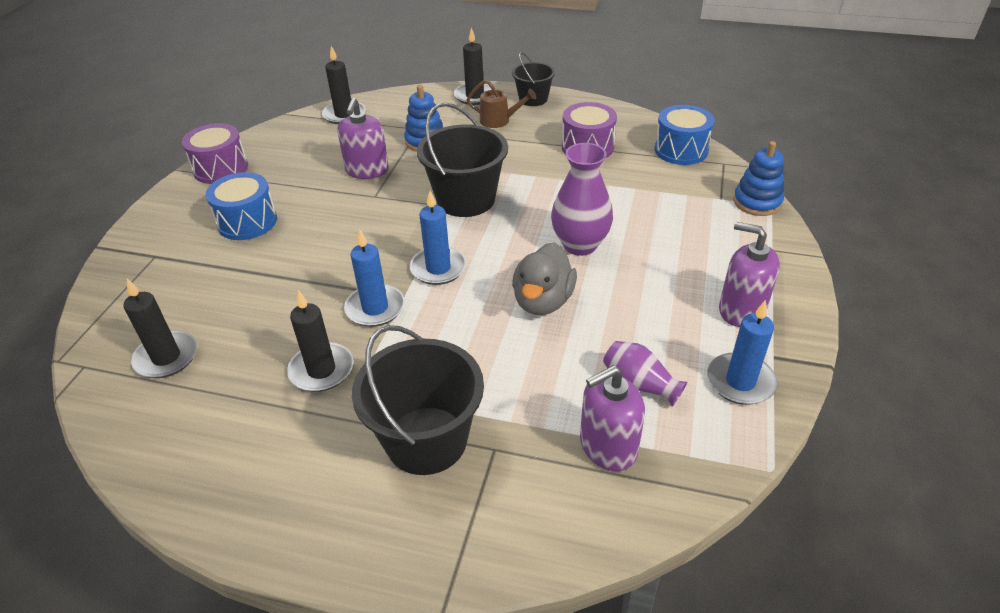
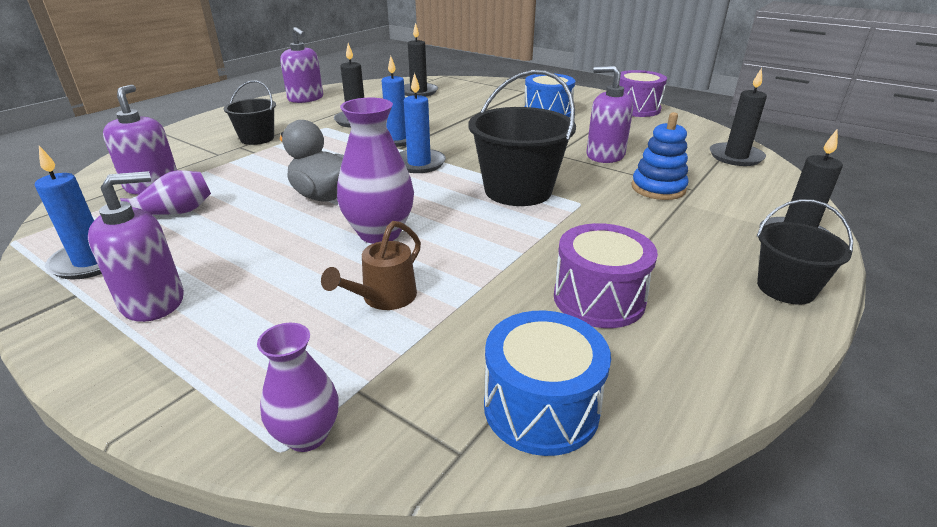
camera: 110 degrees right, 10 degrees down
(223, 486) = (305, 98): none -> purple soap dispenser
(426, 440) = (257, 138): black bucket -> black bucket, size x0.59
(499, 121) = (706, 243): brown watering can -> brown watering can (383, 298)
(757, 202) = (307, 435): blue stacking toy -> purple vase

